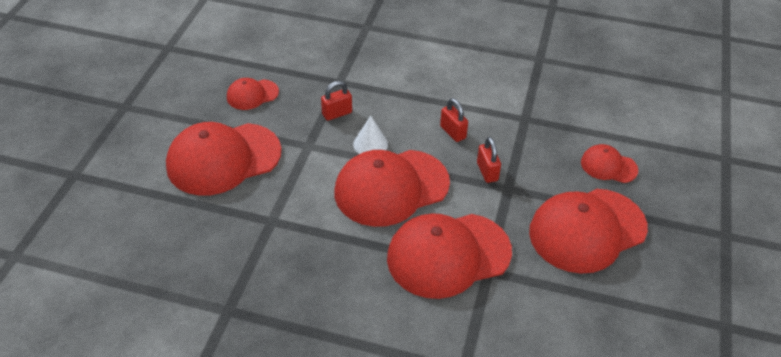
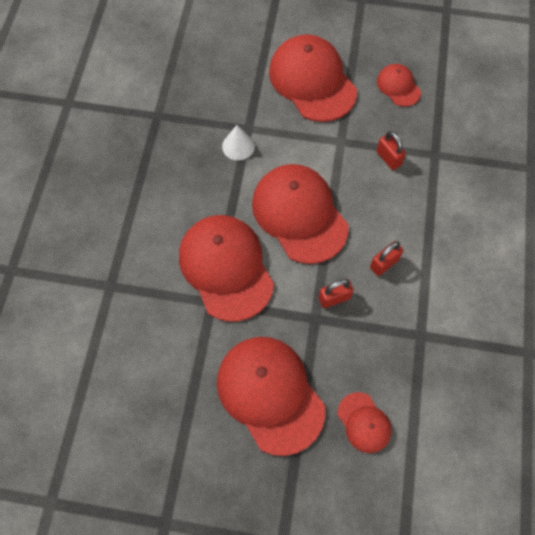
camera: 85 degrees right, 20 degrees up
(370, 144) = (352, 191): white cone -> white cone (238, 146)
(608, 166) = (364, 422): red cap -> red cap turned 135 degrees clockwise

